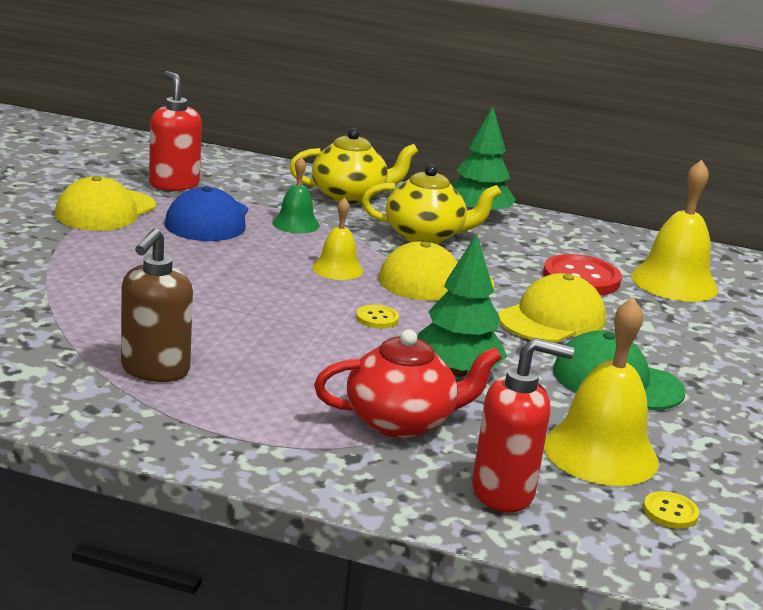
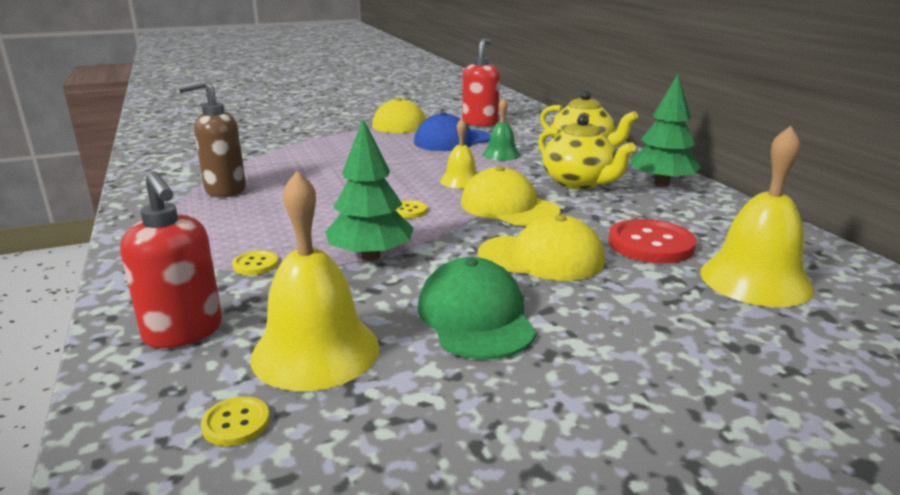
camera: 55 degrees right, 0 degrees up
(402, 421) = (255, 264): red teapot -> yellow button

